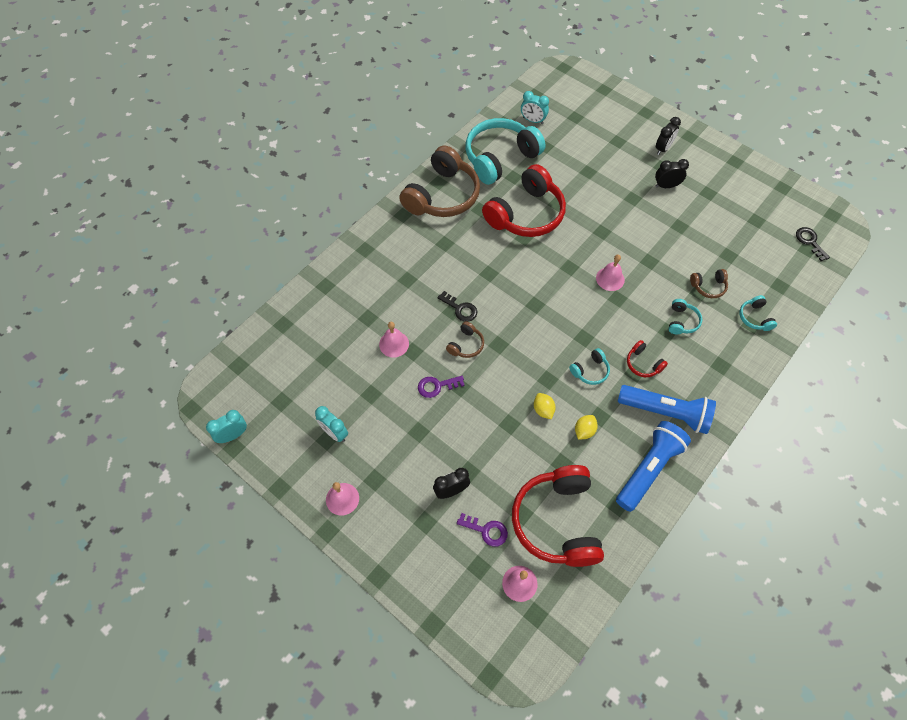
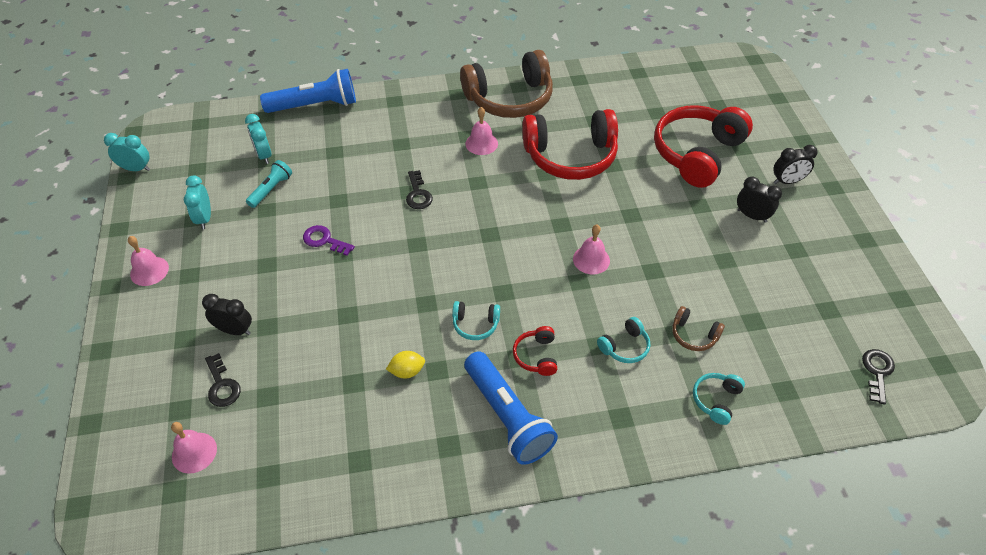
camera: 40 degrees right, 10 degrees down
(356, 377) = (271, 189): none -> turquoise flashlight
(394, 344) = (330, 185): pink bell -> pink bell (481, 143)
(466, 345) = (388, 225): brown headphones -> none
(486, 530) = (222, 385): purple key -> black key
(500, 158) = (600, 98): turquoise headphones -> none
(533, 120) = (669, 86): turquoise clock -> turquoise clock (264, 155)
(543, 410) = (391, 325): yellow lemon -> none
(557, 521) = (288, 428): red headphones -> red headphones (697, 153)
(648, 469) = (428, 454): blue flashlight -> blue flashlight (315, 105)

